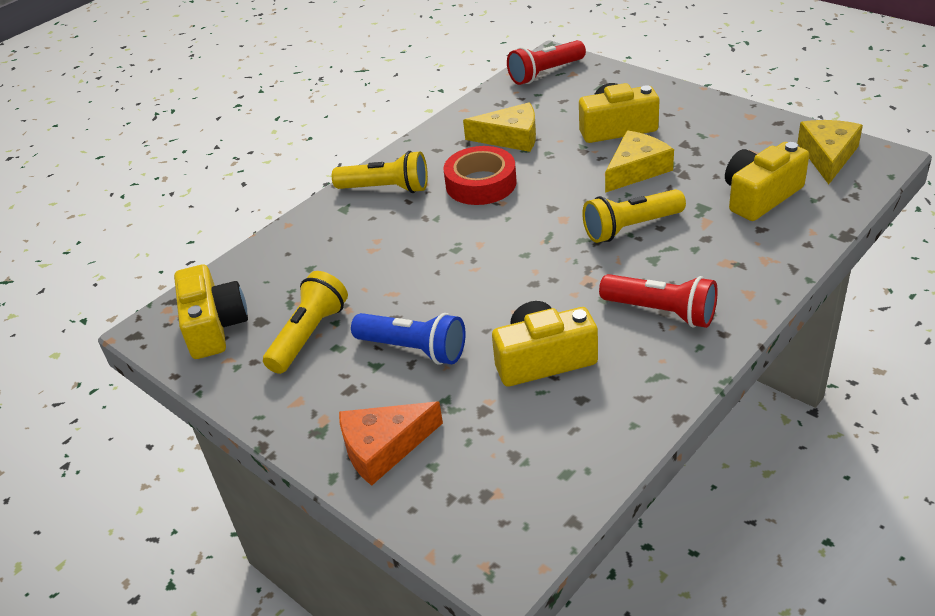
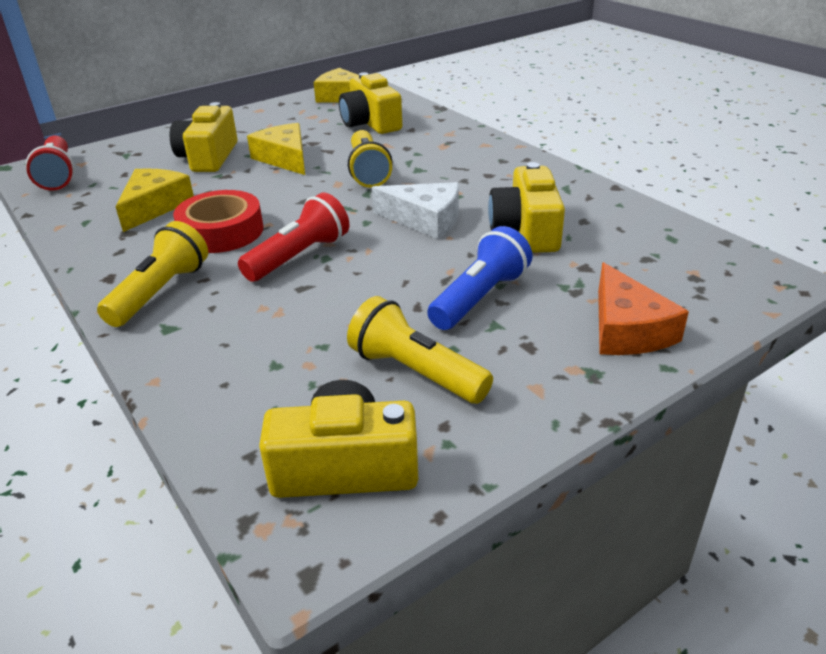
camera: 80 degrees left, 5 degrees down
(542, 288) = (425, 219): none -> white cheese
(661, 312) = (489, 176): red flashlight -> red flashlight (299, 256)

